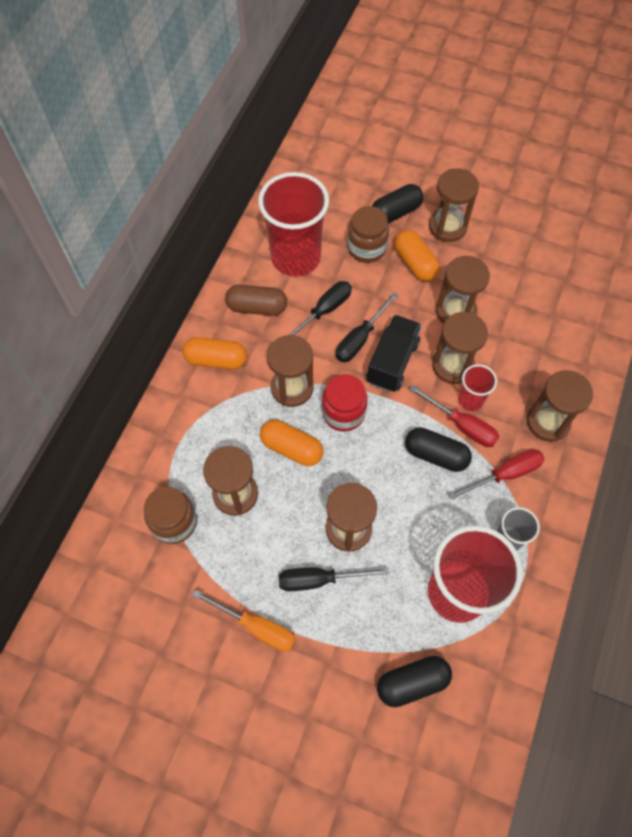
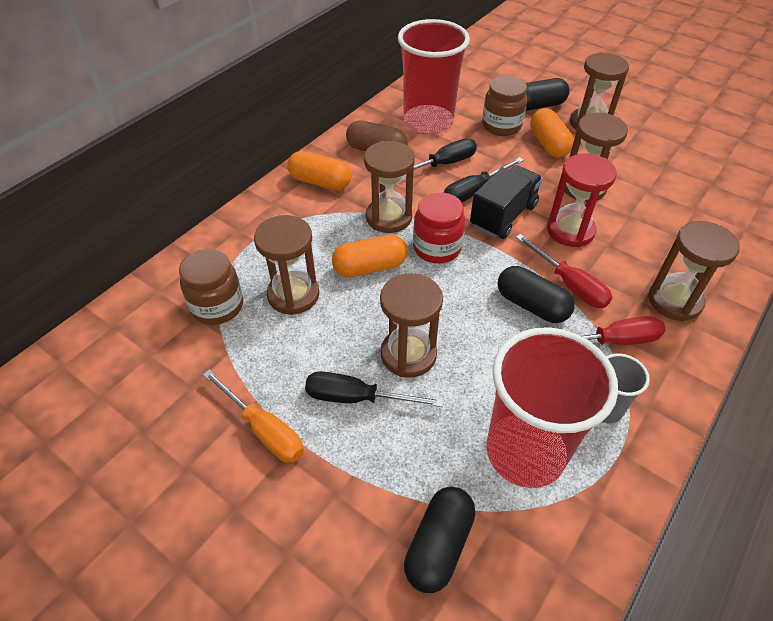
camera: 15 degrees right, 15 degrees down
(291, 448) = (370, 267): orange capsule -> orange capsule turned 60 degrees counterclockwise
(412, 682) = (439, 545): black capsule -> black capsule turned 60 degrees counterclockwise
(453, 366) = (570, 231): brown hourglass -> red hourglass
(470, 400) = (584, 264): red cup -> none

